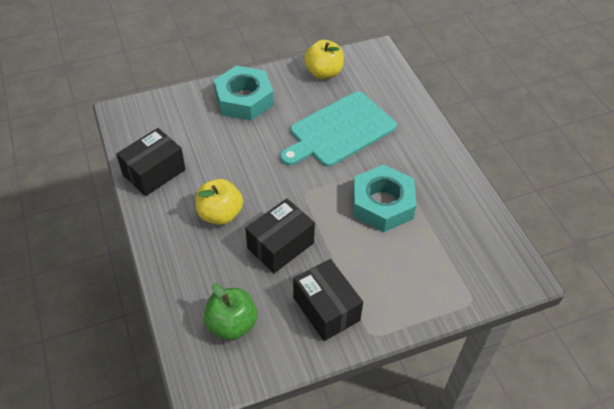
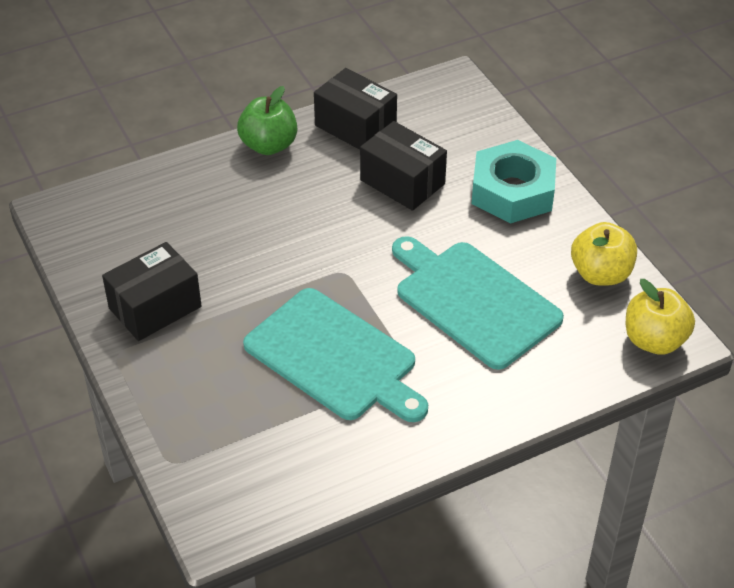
camera: 85 degrees right, 5 degrees down
(220, 214) = (295, 194): yellow apple -> yellow apple (654, 340)
(232, 324) = (132, 225): green apple -> green apple (269, 145)
(280, 245) = (250, 256): black box -> black box (402, 182)
(382, 204) = (334, 357): turquoise nut -> turquoise cutting board

